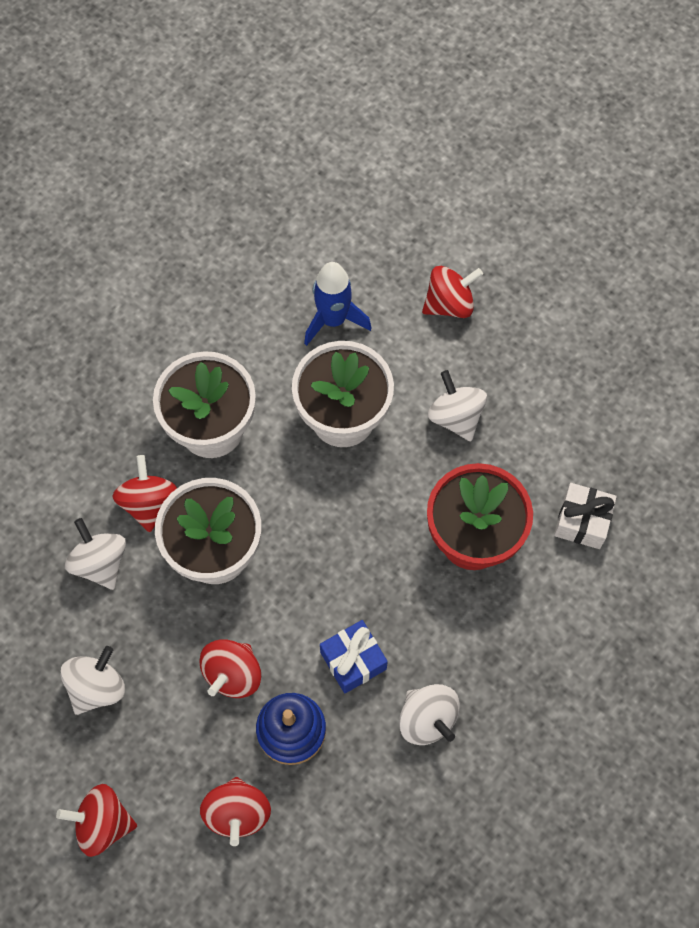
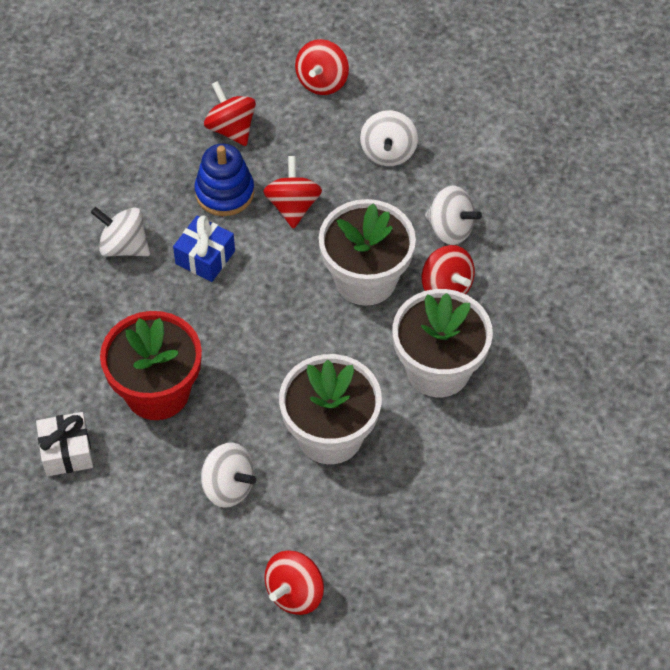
camera: 150 degrees right, 10 degrees down
(103, 823) = (322, 82): red spinning top -> red spinning top turned 135 degrees clockwise
(333, 320) = (396, 519): blue rocket -> none

